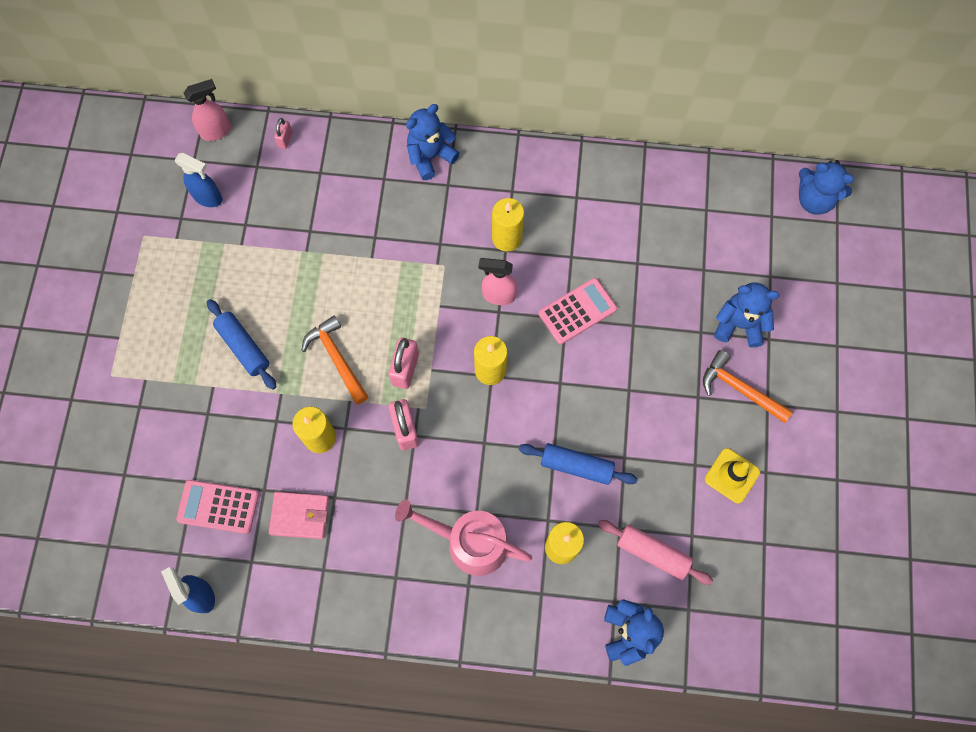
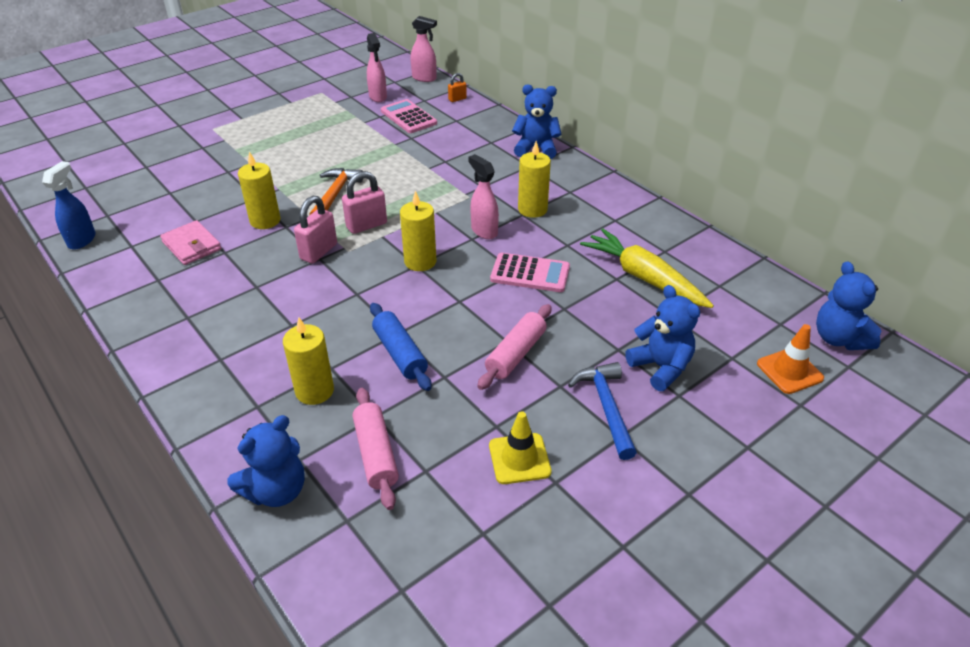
camera: 45 degrees right, 30 degrees down
(208, 197) = (378, 97): blue spray bottle -> pink spray bottle
(218, 506) = (161, 210): pink calculator -> pink calculator (408, 117)
(244, 347) = (294, 159): blue rolling pin -> none
(285, 139) = (457, 99): pink padlock -> orange padlock
(470, 542) = (261, 337): pink watering can -> none
(646, 396) = (515, 354): none -> pink rolling pin
(654, 246) = (644, 278): none -> yellow carrot
(739, 389) = (606, 407): orange hammer -> blue hammer
(810, 258) = (789, 371): none -> orange traffic cone

